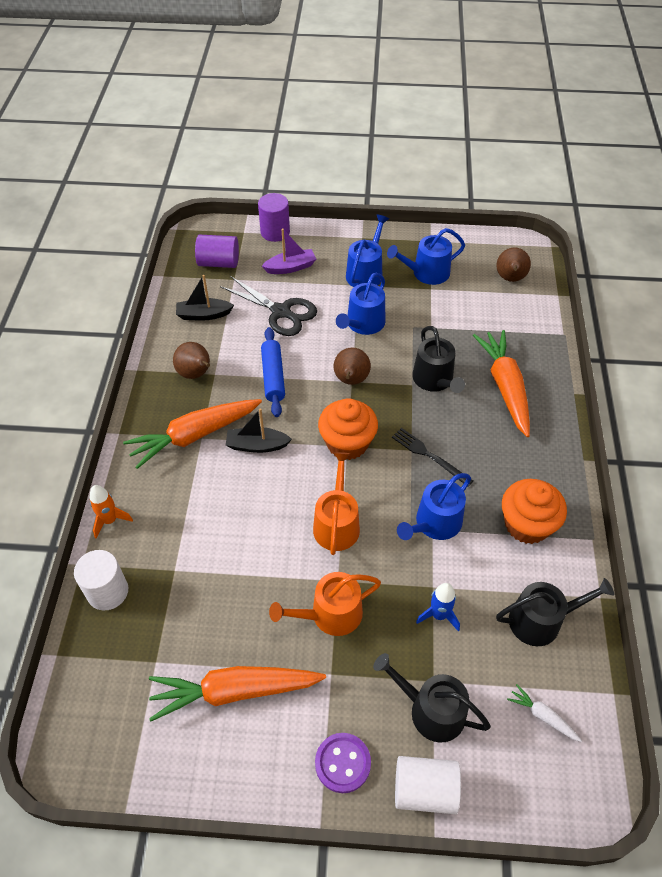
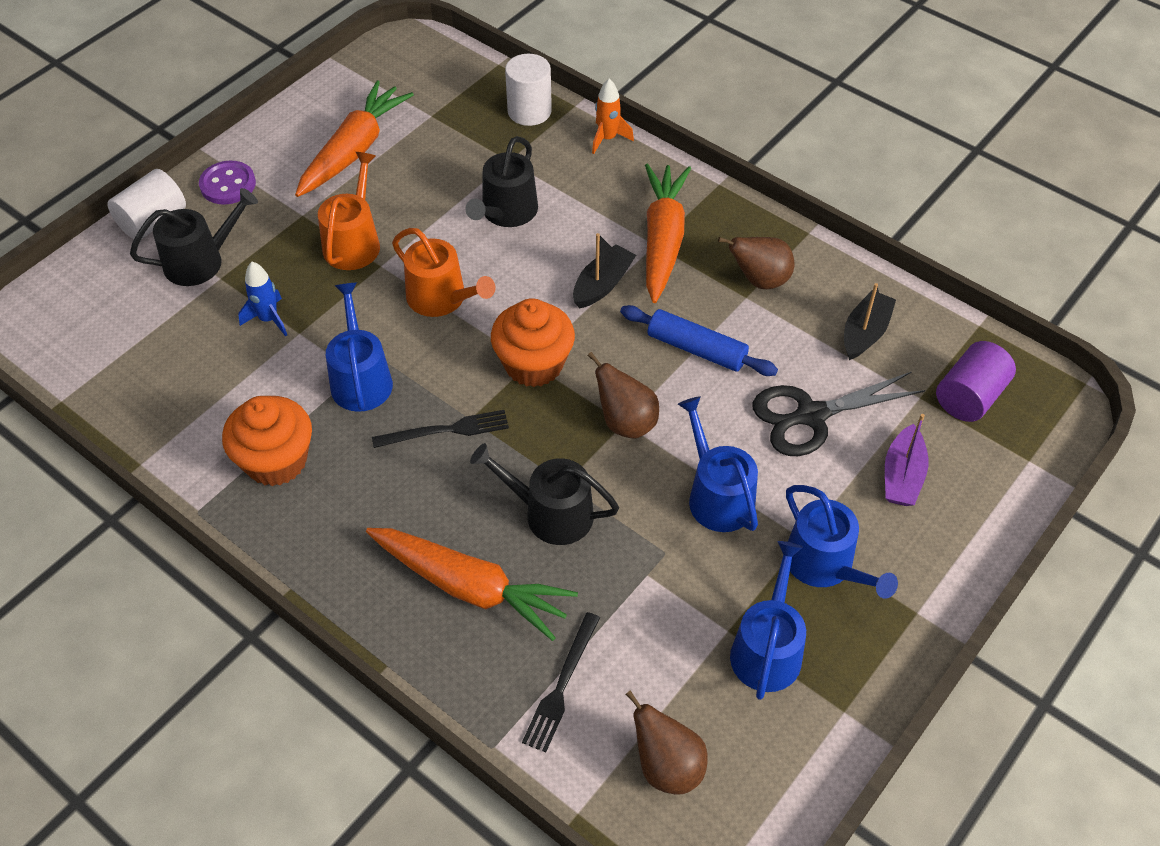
camera: 125 degrees right, 0 degrees up
(275, 232) = (1004, 500): purple cylinder -> none
(514, 328) = (562, 685): none -> black fork
(541, 620) = (177, 395): black watering can -> black watering can (506, 212)
(542, 716) = (108, 333): white carrot -> none

